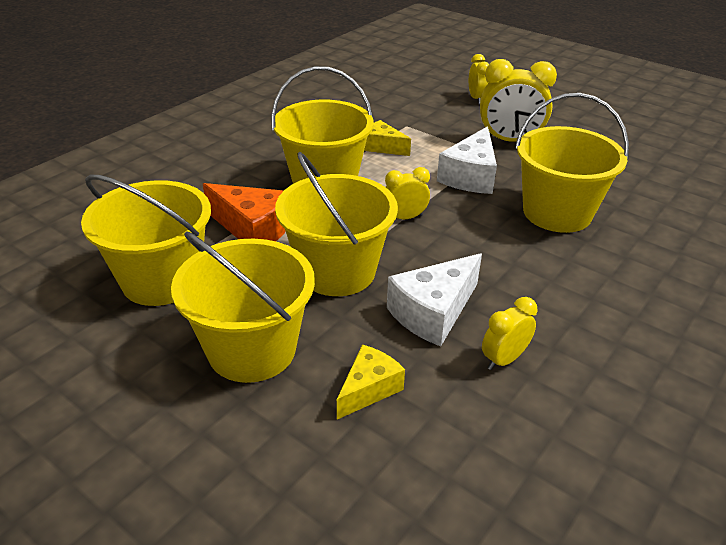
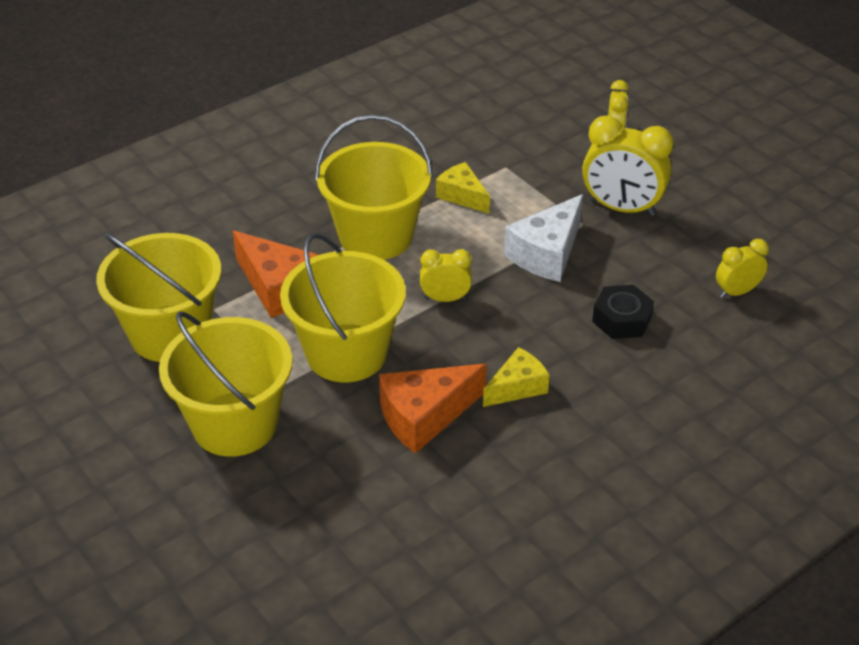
camera: 15 degrees right, 5 degrees up
(369, 389) = (328, 483): yellow cheese -> yellow cheese (517, 387)
(433, 312) = (424, 416): white cheese -> orange cheese
(504, 359) = (470, 478): yellow clock -> yellow clock (737, 292)
(557, 213) = (621, 319): yellow bucket -> black nut

